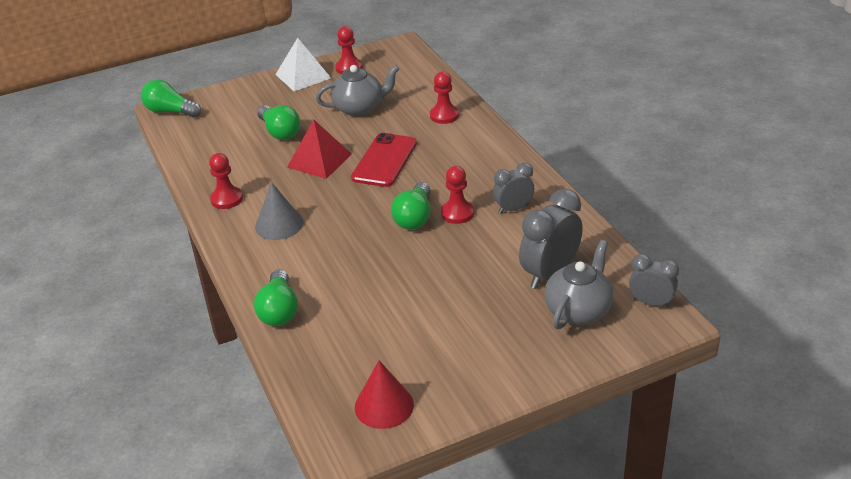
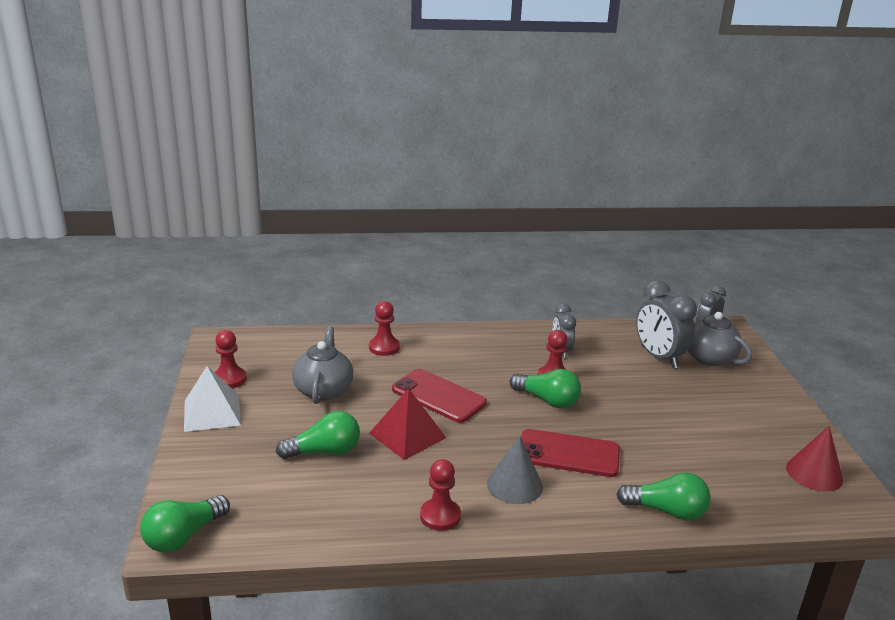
camera: 75 degrees left, 10 degrees down
(335, 244) = (568, 454): none -> red phone

